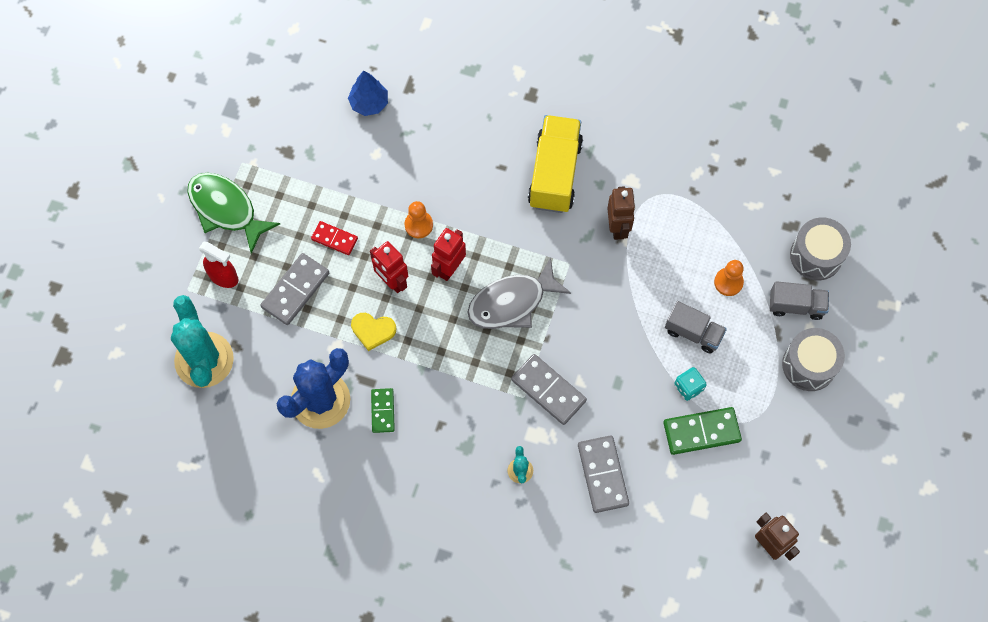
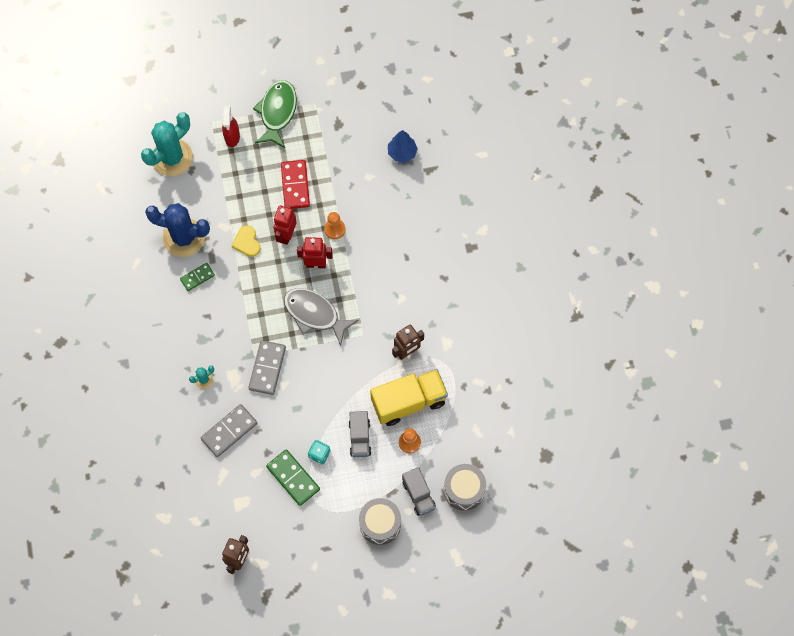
camera: 60 degrees right, 0 degrees up
(295, 290) = (247, 182): grey domino -> none
(334, 239) = (295, 185): red domino -> red domino, size x1.62
(554, 174) = (422, 292): yellow truck -> yellow truck (408, 402)

